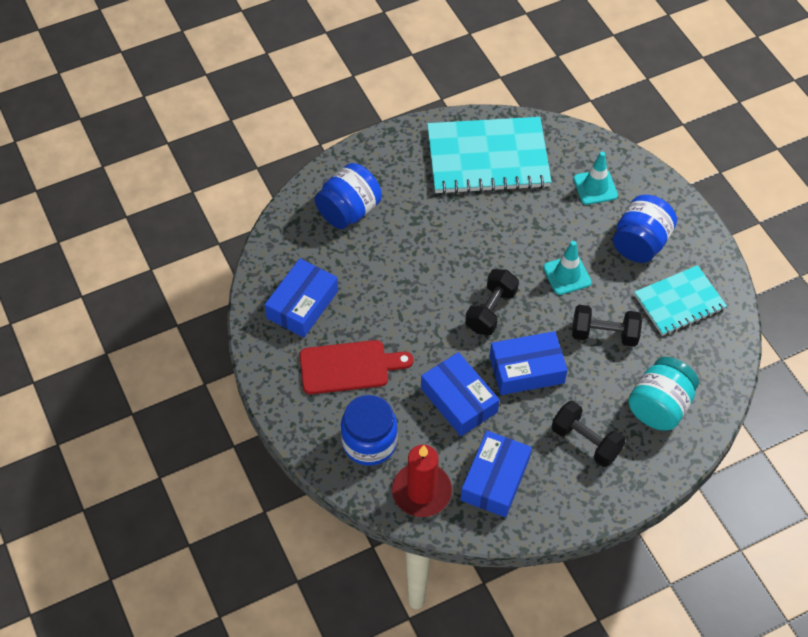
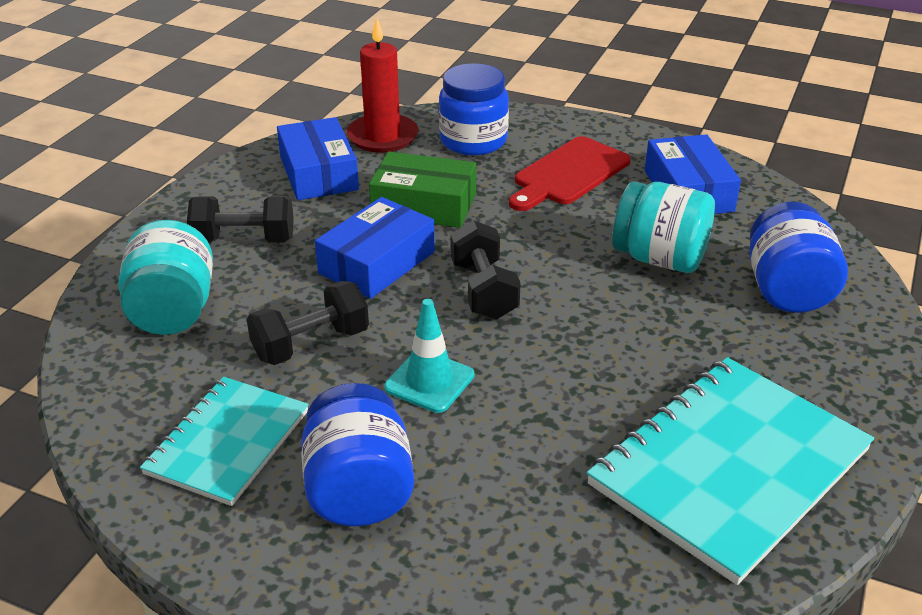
camera: 140 degrees right, 20 degrees down
(381, 270) = (659, 258): none -> turquoise jar
(459, 400) = (424, 204): blue box -> green box
(595, 187) = (516, 534): turquoise traffic cone -> none

